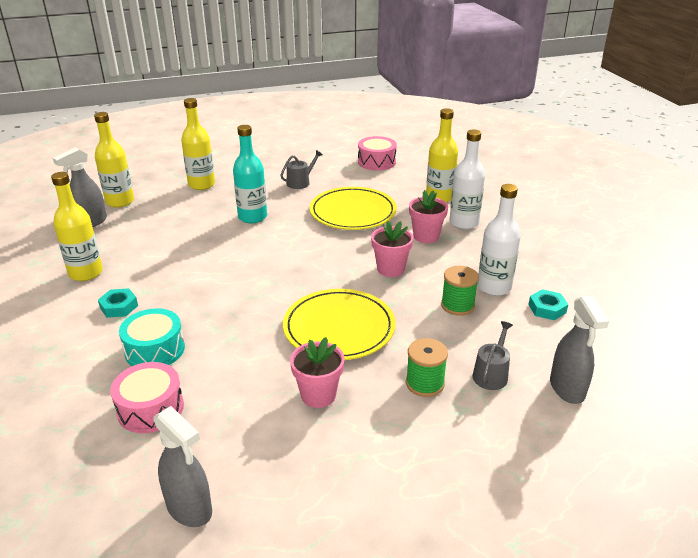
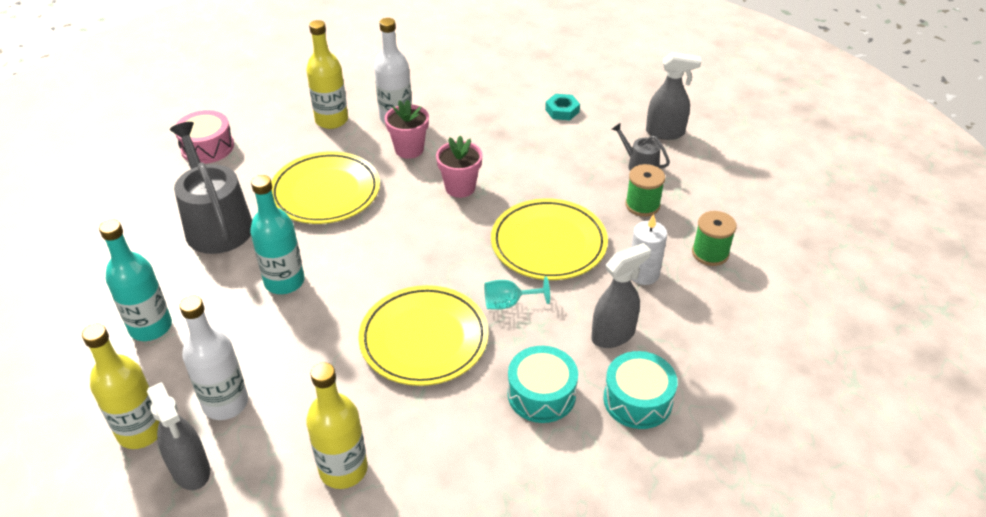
camera: 75 degrees left, 10 degrees up
(119, 307) = (442, 429): turquoise nut -> none
(150, 408) = (637, 400): pink drum -> turquoise drum
(189, 508) = (768, 375): grey spray bottle -> grey spray bottle (613, 335)
(201, 185) = (150, 327): yellow bottle -> turquoise bottle
(207, 283) = (424, 339): none -> yellow plate
(255, 317) = (509, 303): none -> turquoise goblet
(300, 182) = (216, 224): grey watering can -> grey watering can, size x2.05
(318, 395) = (643, 274): pink flower pot -> white candle
(457, 305) = (539, 159): green spool -> green spool (710, 253)
(494, 287) = (519, 130): white bottle -> white bottle (225, 403)

